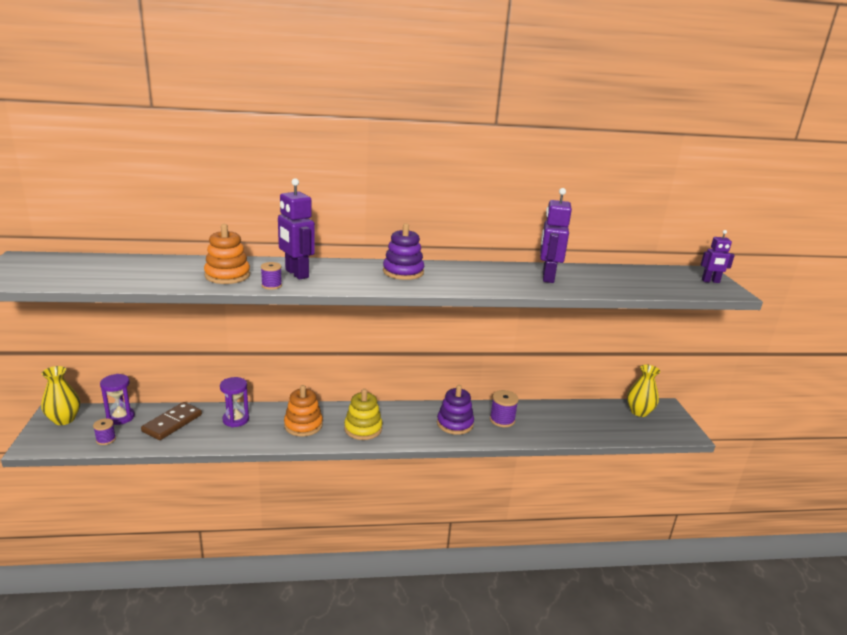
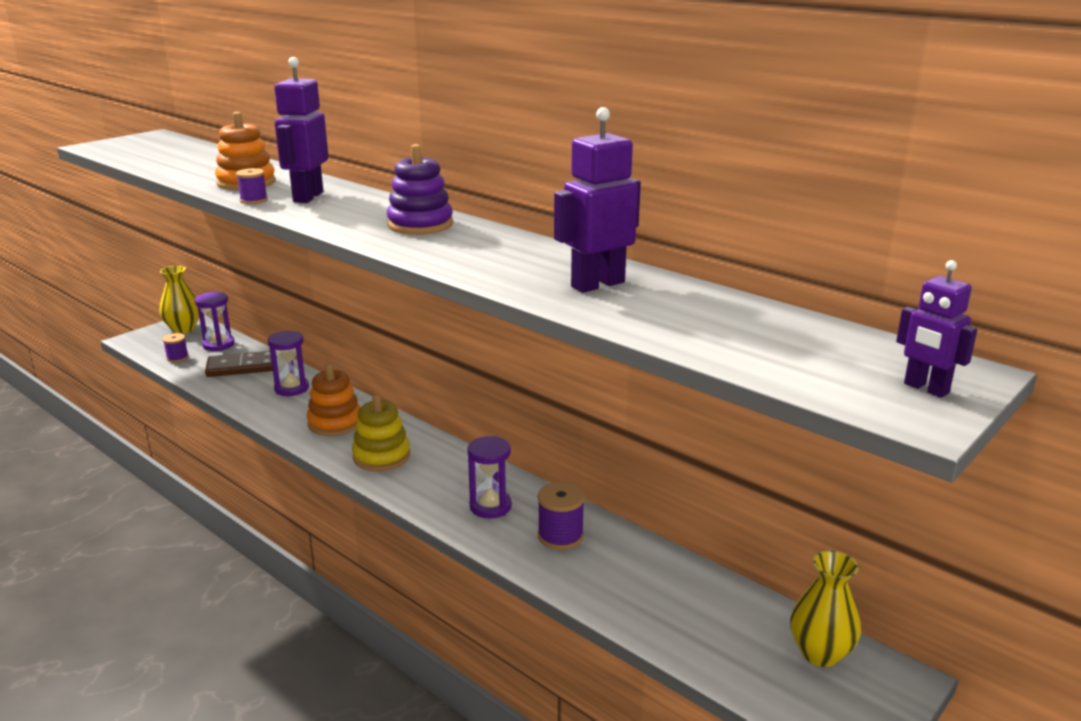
camera: 50 degrees right, 0 degrees up
(455, 424) = (490, 506): purple stacking toy -> purple hourglass

